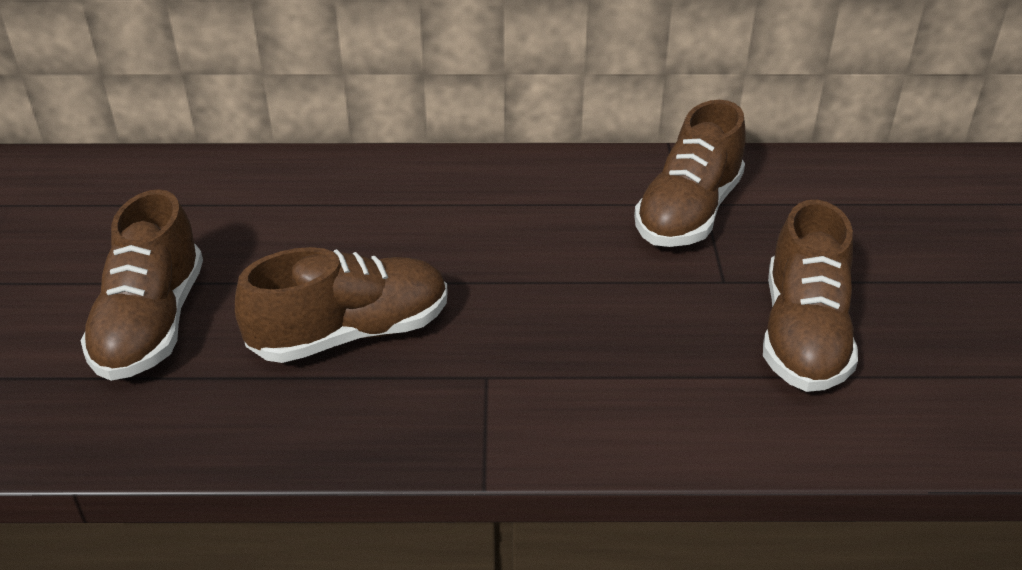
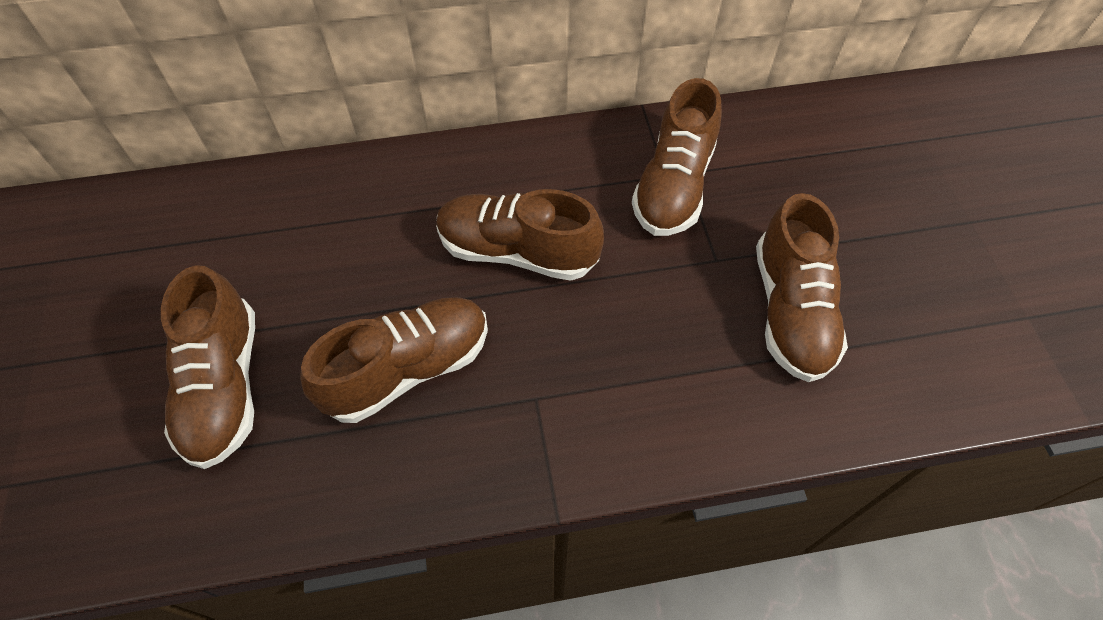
camera: 10 degrees left, 20 degrees up
(498, 249) = (517, 251): none -> brown shoe

